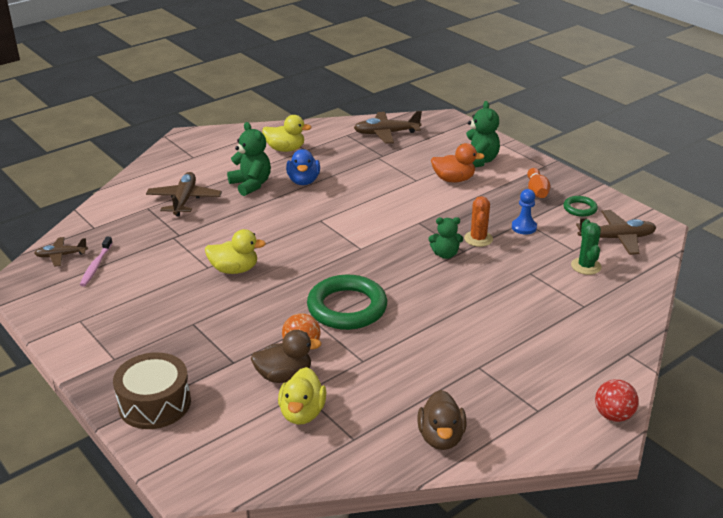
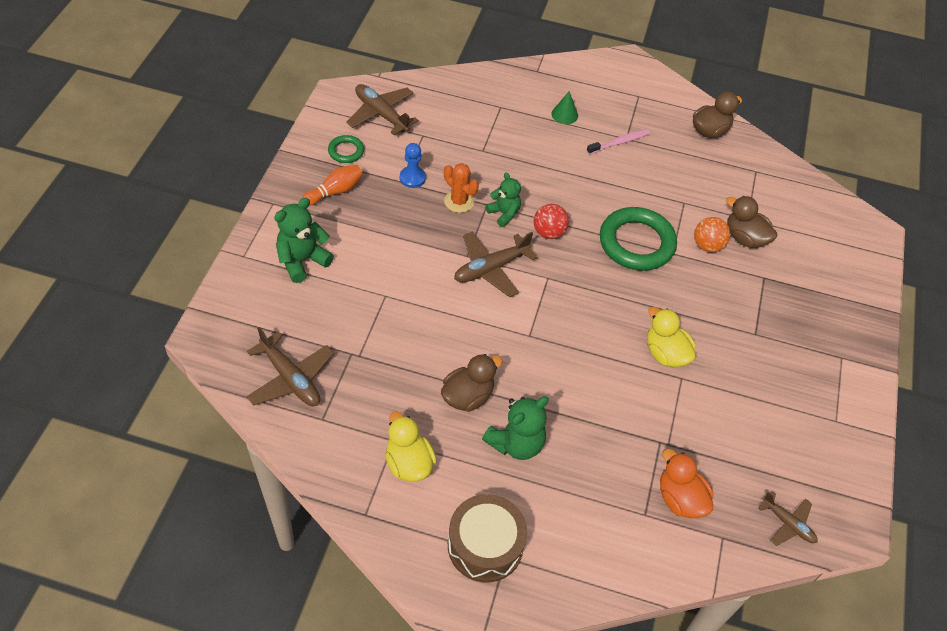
camera: 130 degrees left, 20 degrees up
(96, 266) = (769, 475): pink toothbrush -> pink toothbrush (619, 142)
(154, 403) = (847, 296): brown drum -> brown drum (485, 545)
(184, 200) = (600, 488): brown plane -> brown plane (491, 268)
(251, 185) = (516, 443): green teddy bear -> green teddy bear turned 150 degrees counterclockwise
(302, 413) = (765, 208): yellow duck -> none
(303, 181) = (468, 396): blue duck -> brown duck
(453, 179) = (360, 264): orange duck -> orange duck (680, 499)
(478, 239) = (459, 201): orange cactus -> orange cactus turned 75 degrees clockwise
(544, 341) = (564, 114): none -> green cone
(586, 266) = (443, 121): green cactus -> none
(613, 415) = (608, 62): red ball -> red ball (549, 232)

